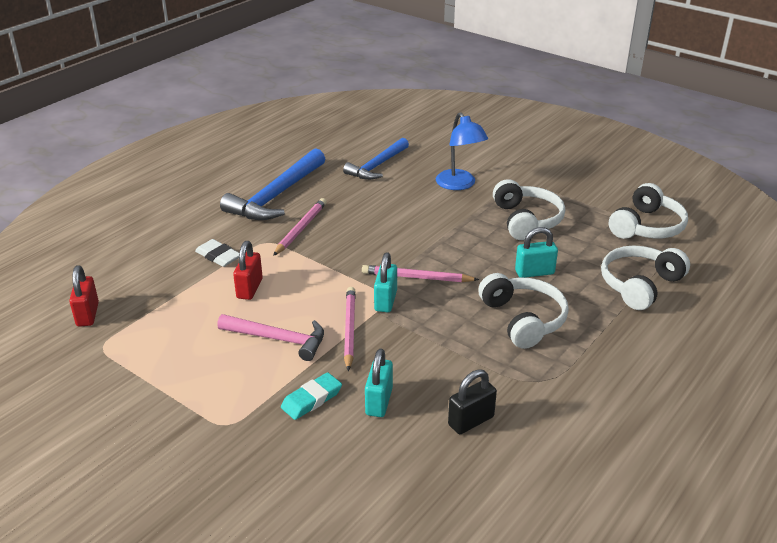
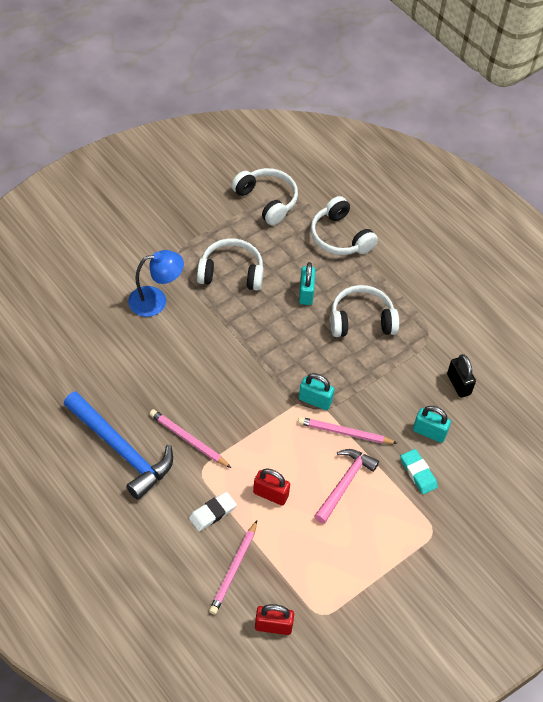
camera: 80 degrees left, 20 degrees up
(377, 166) = (95, 354): blue hammer -> none
(416, 277) = (290, 371): pink pencil -> pink pencil (234, 569)

